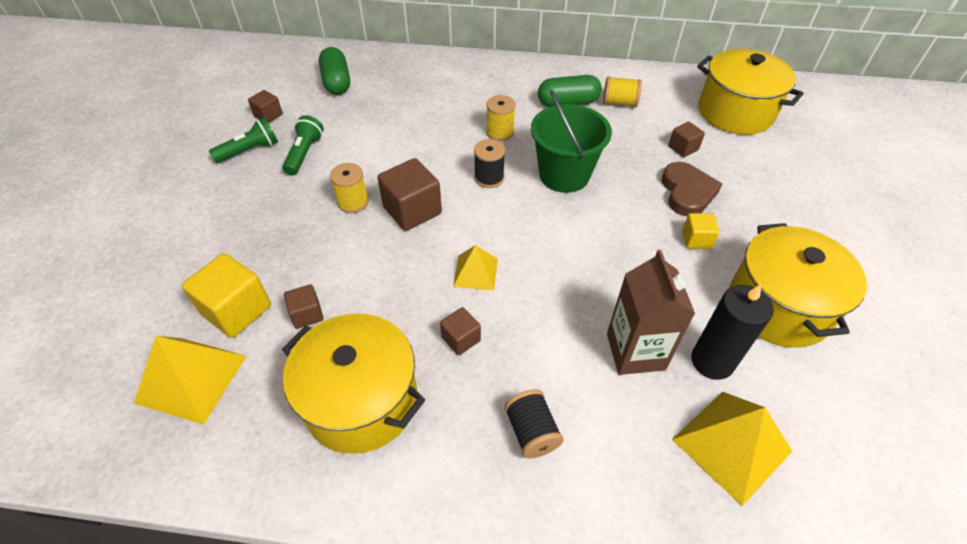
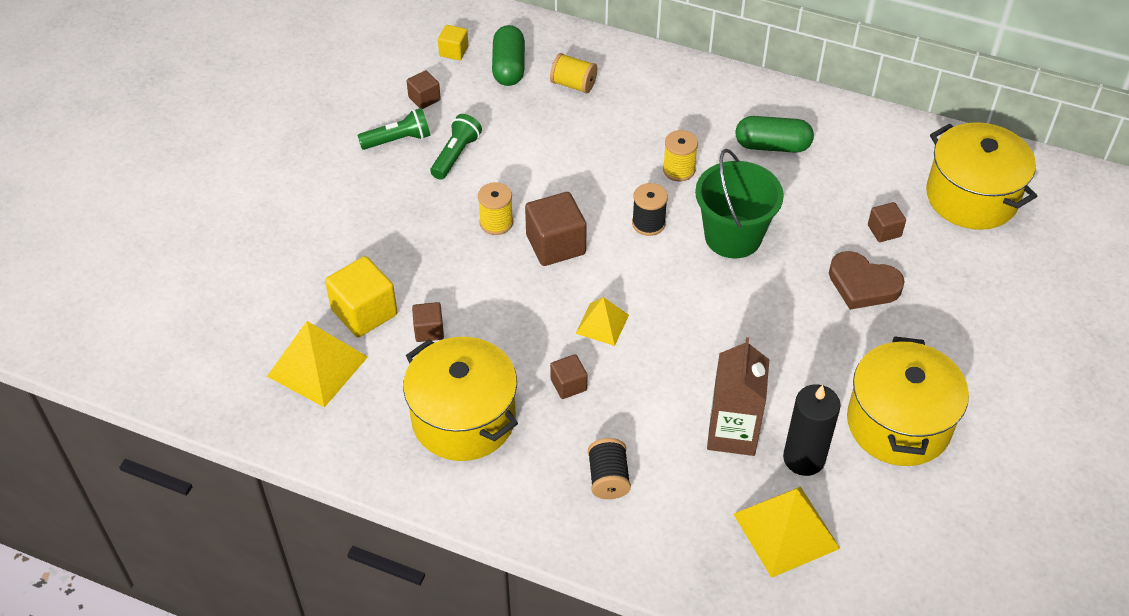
camera: 15 degrees right, 0 degrees up
(619, 103) = (834, 157): yellow spool -> yellow spool (573, 84)
(687, 192) = (863, 284): brown heart -> brown heart turned 105 degrees clockwise
(696, 239) = (847, 338): yellow cube -> yellow cube (453, 51)

